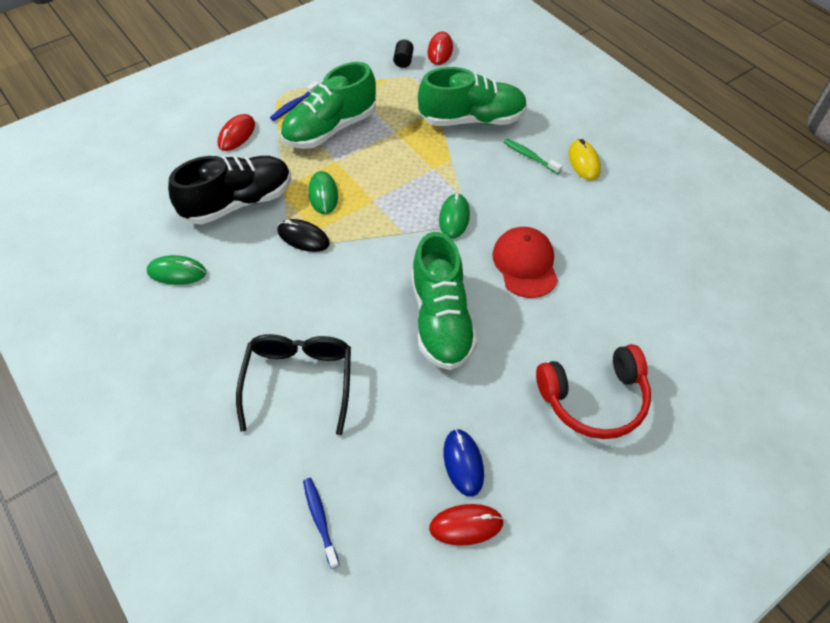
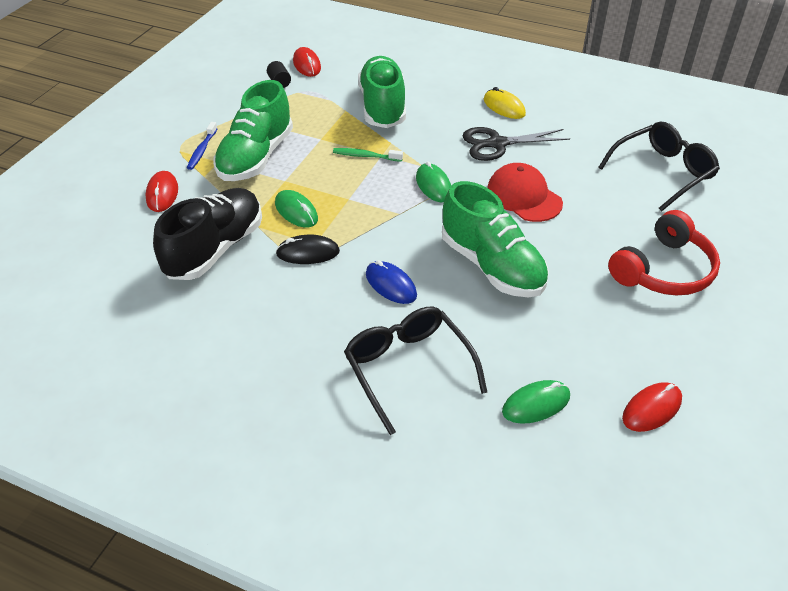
camera: 30 degrees left, 10 degrees down
(177, 272) = (201, 332): green mouse -> green mouse (536, 404)
(320, 520) = (528, 470): blue toothbrush -> none
(463, 463) = (607, 364): blue mouse -> blue mouse (391, 285)
(472, 119) = (382, 107): green shoe -> green shoe turned 60 degrees counterclockwise
(529, 156) = (456, 118): green toothbrush -> green toothbrush (365, 156)
(545, 199) = (497, 144): none -> black scissors
(683, 297) = (662, 172): none -> black glasses

